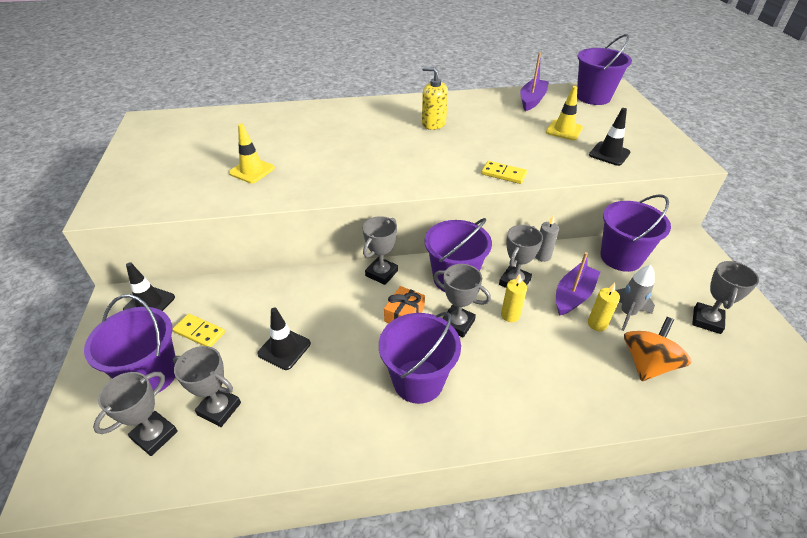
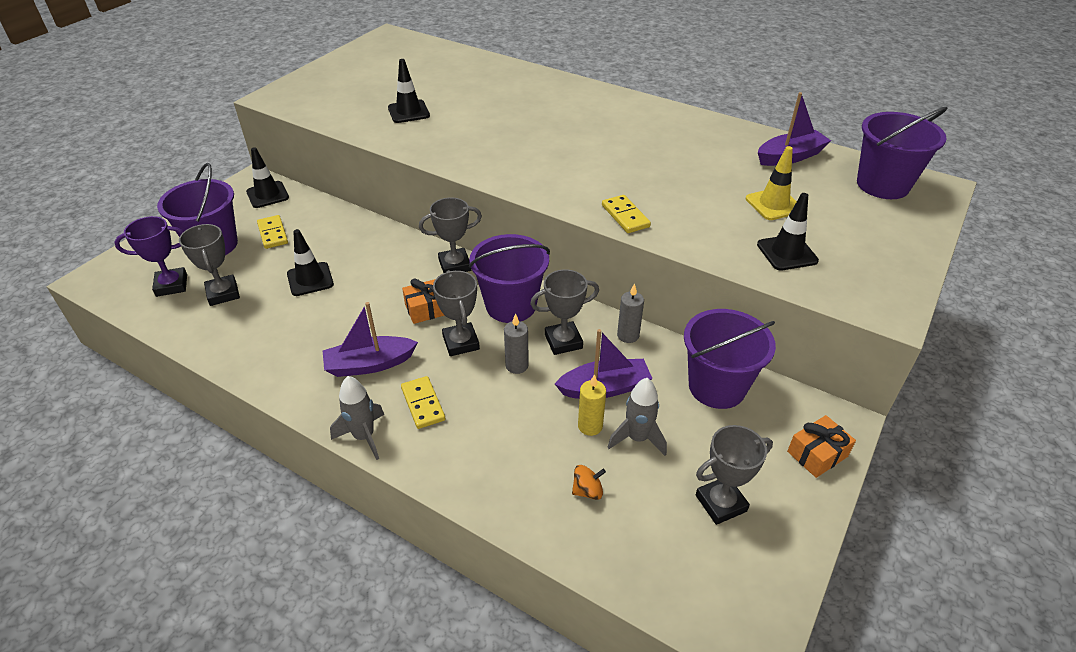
camera: 40 degrees right, 0 degrees up
(155, 435) = (171, 285): grey trophy -> purple trophy
(252, 170) = (408, 112): yellow traffic cone -> black traffic cone
(418, 381) = (369, 364): purple bucket -> purple boat
(433, 123) = (632, 136): yellow soap dispenser -> none
(485, 435) = (364, 437): none -> grey rocket
(490, 382) = (423, 404): none -> yellow domino
(510, 315) = (517, 365): yellow candle -> grey candle
(647, 363) = (587, 491): orange spinning top -> orange spinning top, size x0.49
(704, 263) = (817, 454): none -> orange gift

